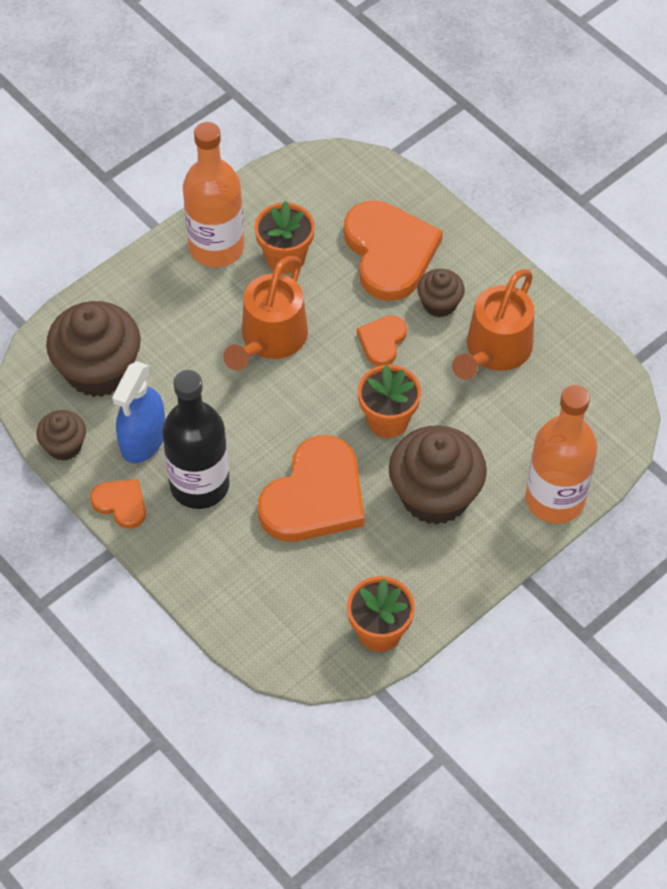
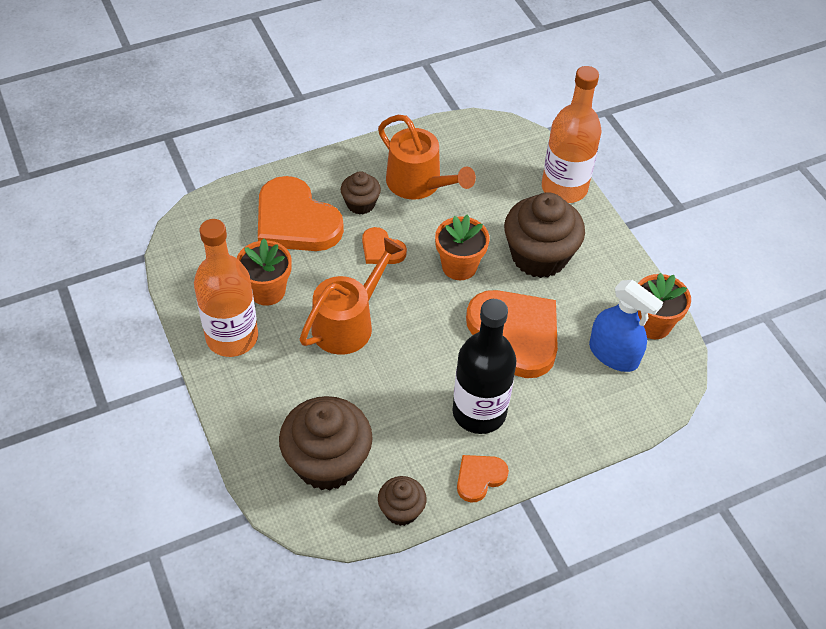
camera: 75 degrees left, 5 degrees down
(143, 439) = (417, 444): blue spray bottle -> blue spray bottle (613, 354)
(270, 339) = (348, 323): orange watering can -> orange watering can turned 90 degrees counterclockwise
(389, 252) = (295, 221): orange heart -> orange heart turned 135 degrees counterclockwise

